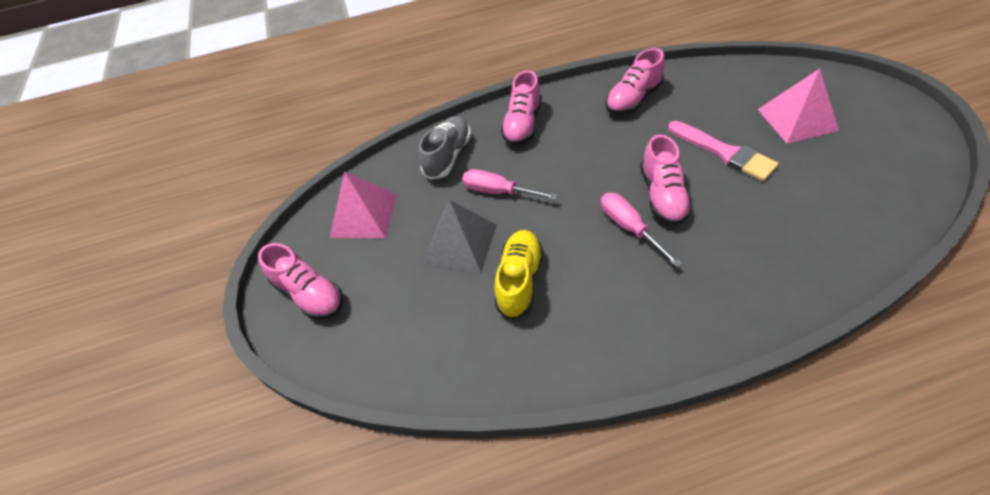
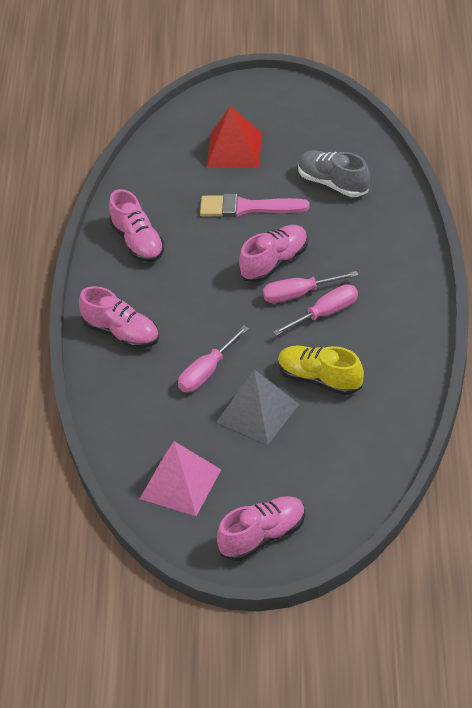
camera: 75 degrees left, 5 degrees down
(448, 156) = (132, 402): grey shoe -> grey shoe (333, 183)
(613, 258) = (325, 314): none -> pink screwdriver
(662, 196) = (275, 262): pink shoe -> pink shoe turned 60 degrees counterclockwise
(724, 153) = (247, 207): pink brush -> pink brush turned 150 degrees counterclockwise
(797, 119) = (234, 150): pink pyramid -> red pyramid

